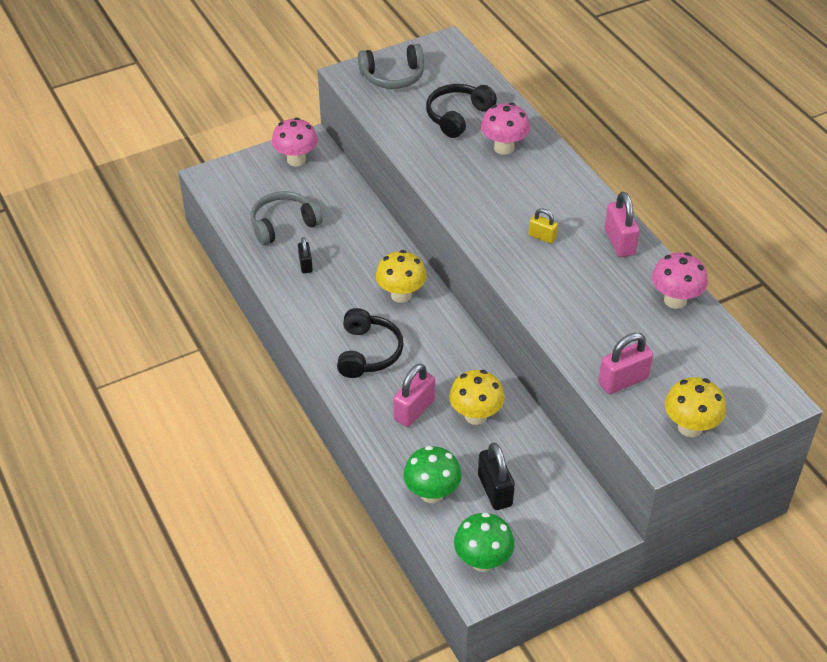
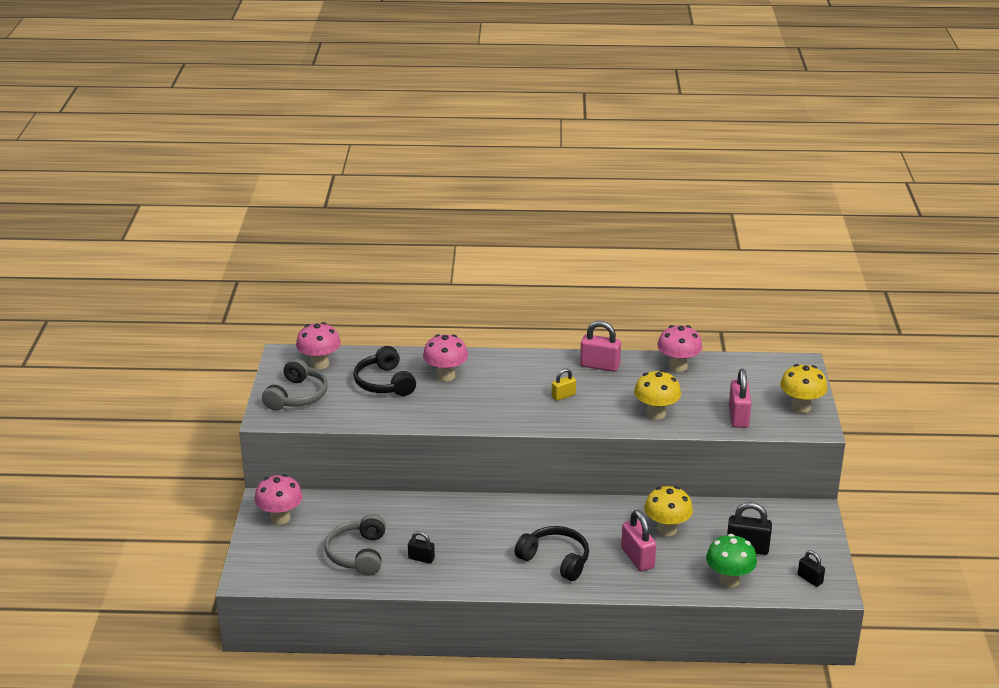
camera: 60 degrees left, 15 degrees down
(401, 295) = (505, 519): yellow mushroom -> yellow mushroom (656, 413)
(452, 68) = (319, 364): none -> pink mushroom
(482, 561) = (810, 579): green mushroom -> black padlock

